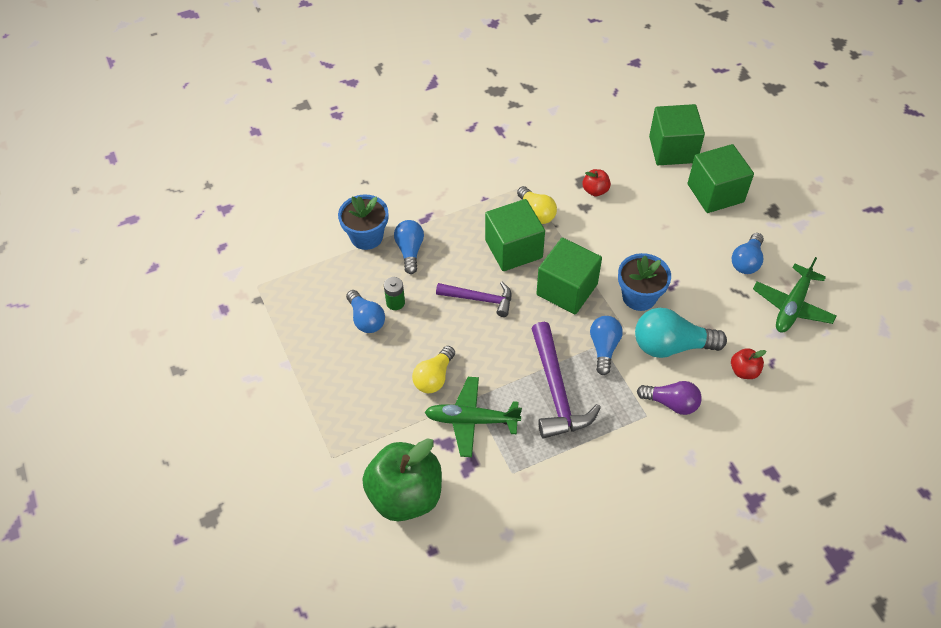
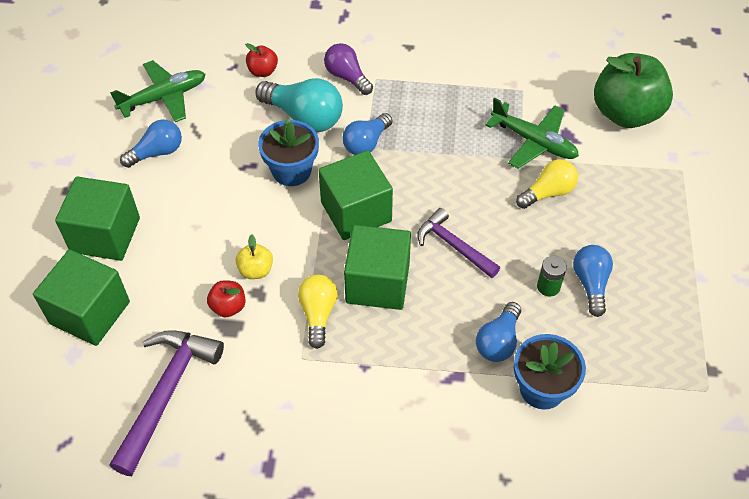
camera: 150 degrees left, 0 degrees up
(556, 391) = (439, 130): purple hammer -> purple hammer (166, 393)
(599, 219) = (256, 270): none -> yellow apple

